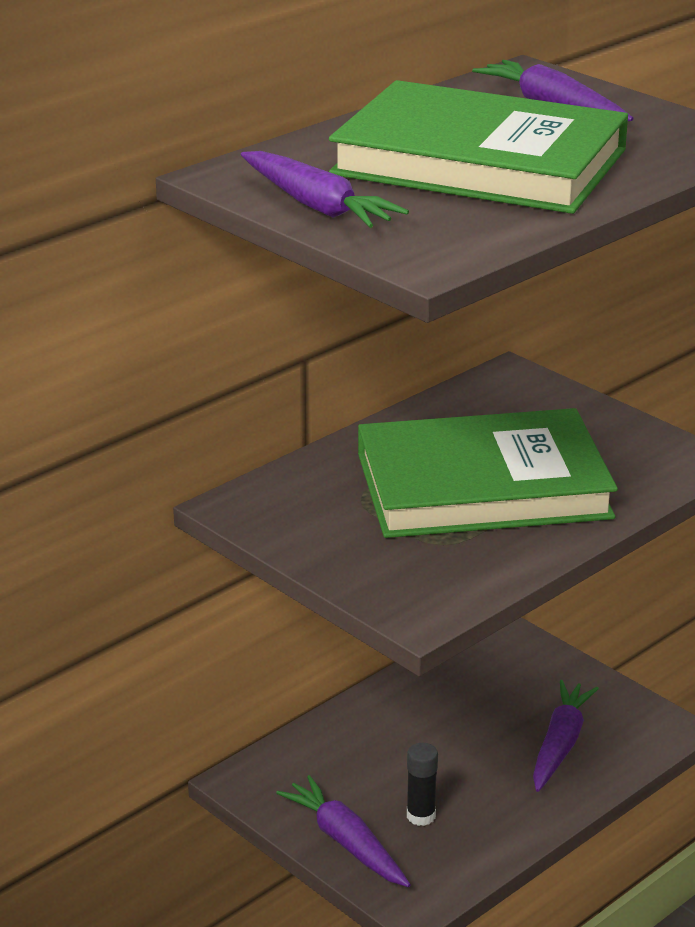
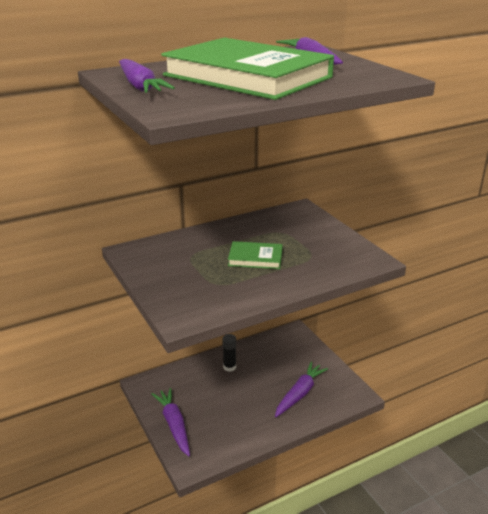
camera: 15 degrees right, 0 degrees up
(421, 816) = (216, 418): black glue stick -> black glue stick (229, 367)
(483, 486) = (255, 258): green book -> green book, size x0.43

